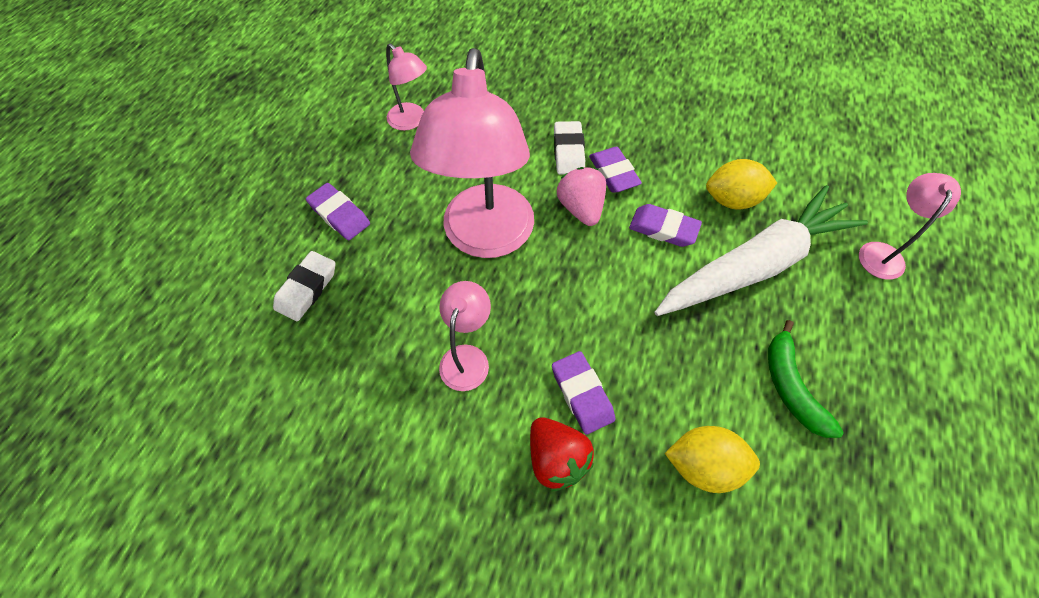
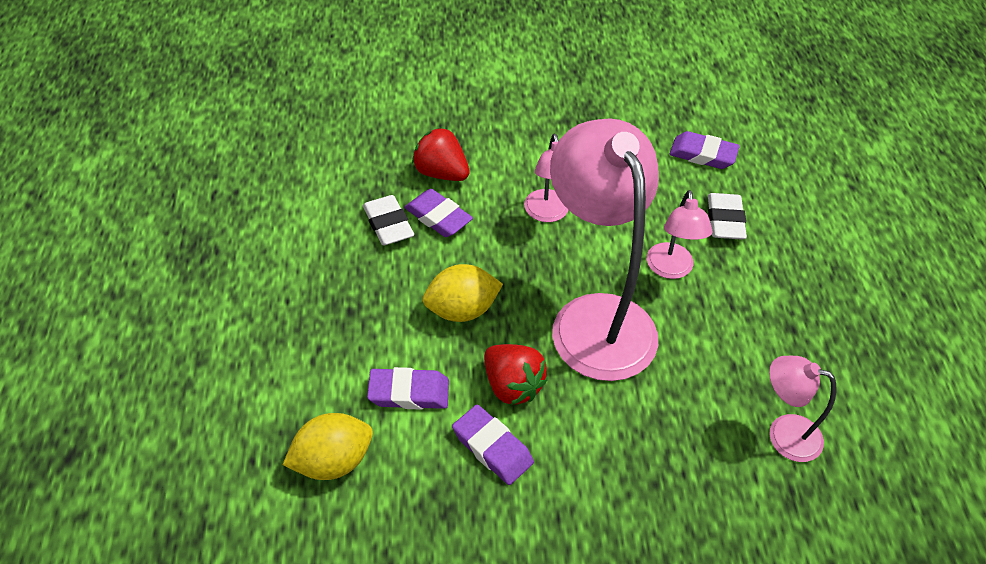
camera: 155 degrees right, 10 degrees down
(339, 215) = (758, 292): purple eraser -> purple eraser (703, 154)
(568, 151) = (562, 460): white eraser -> white eraser (388, 224)
(581, 208) = (512, 386): pink strawberry -> red strawberry
(703, 465) = (324, 201): yellow lemon -> yellow lemon (461, 310)
(753, 265) = (297, 382): white carrot -> none
(791, 387) = (252, 276): green banana -> none
(882, 252) = (141, 450): pink lamp -> pink lamp (670, 269)

